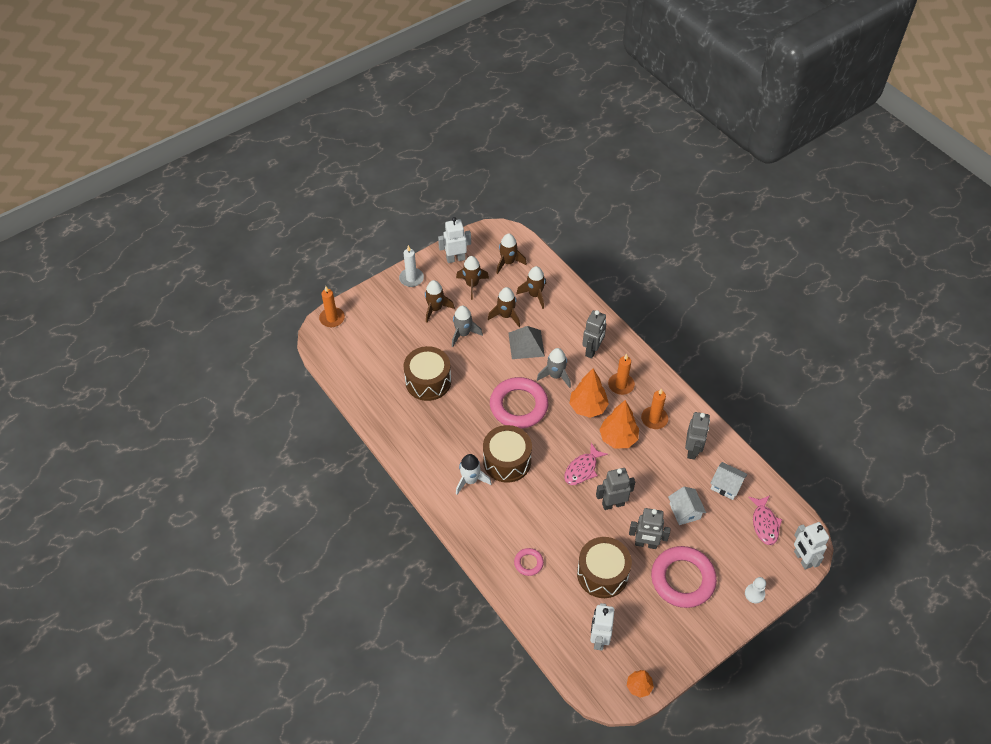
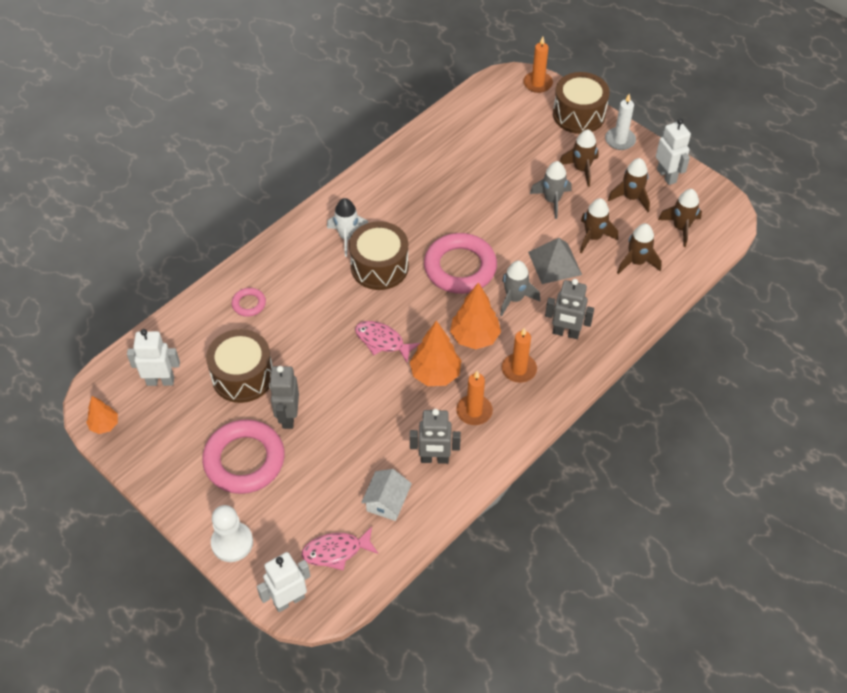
camera: 80 degrees right, 0 degrees up
(428, 381) = (473, 179): brown drum -> brown drum (579, 114)
(613, 504) = (338, 377): grey robot -> none
(685, 511) = (340, 456): white house -> none
(754, 594) = (232, 542): white pawn -> white pawn, size x1.60

